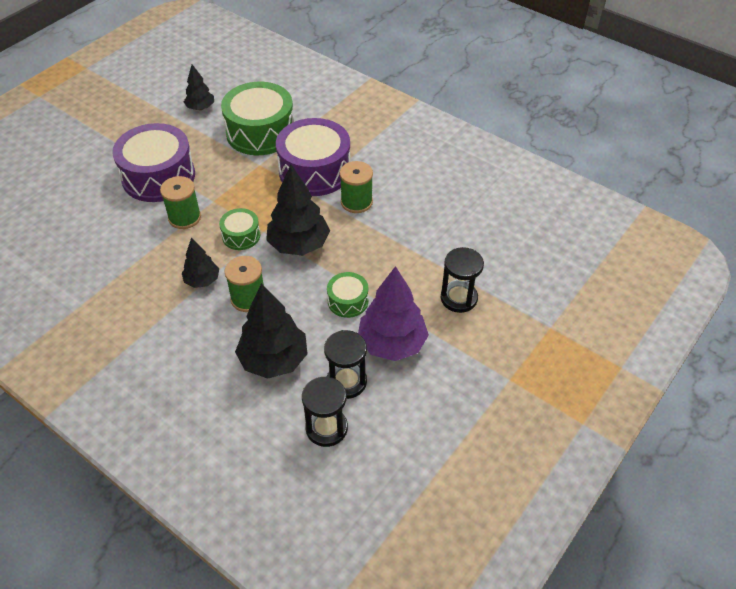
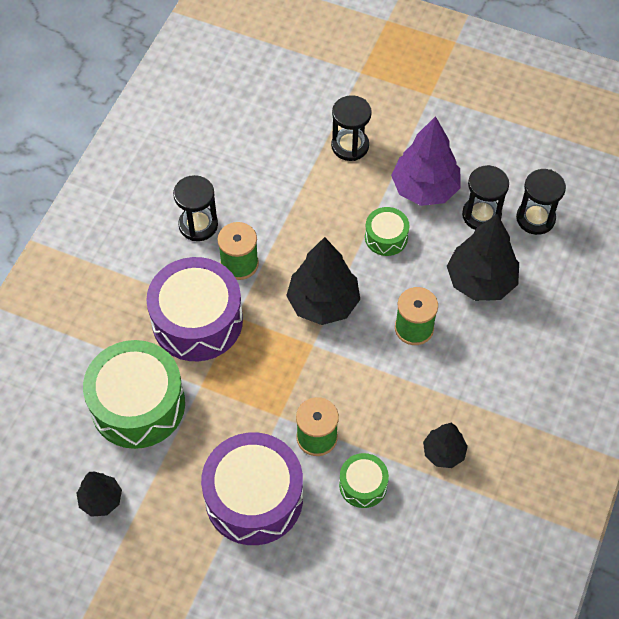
camera: 105 degrees left, 10 degrees up
(202, 280) = (405, 381): black tree -> black tree (444, 452)
(241, 236) = (327, 365): green drum -> green drum (363, 485)
(402, 185) = (198, 225): none -> black hourglass

